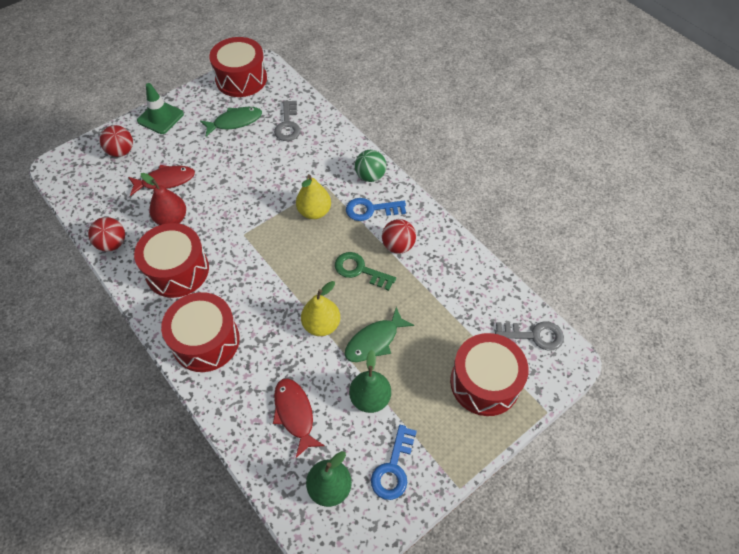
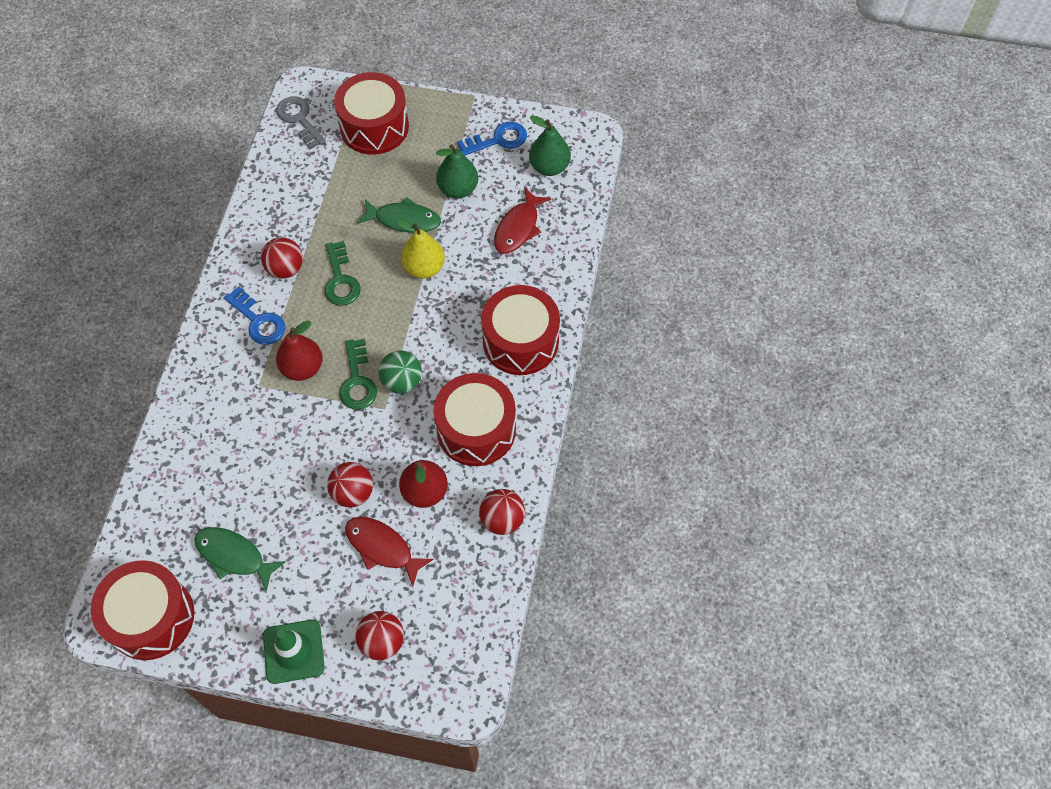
camera: 130 degrees left, 5 degrees up
(210, 187) = (353, 493): none -> red ball
(276, 233) = (357, 380): none -> green key
(288, 125) = (194, 493): grey key -> none
(314, 212) = (302, 368): yellow pear -> red pear
(370, 176) = (211, 353): green ball -> green ball (402, 381)

